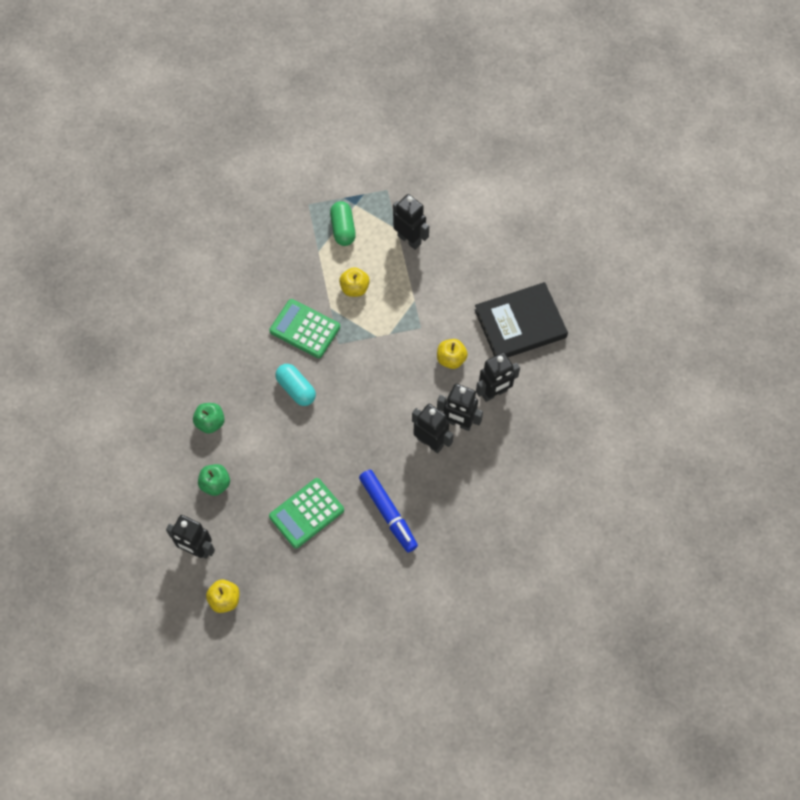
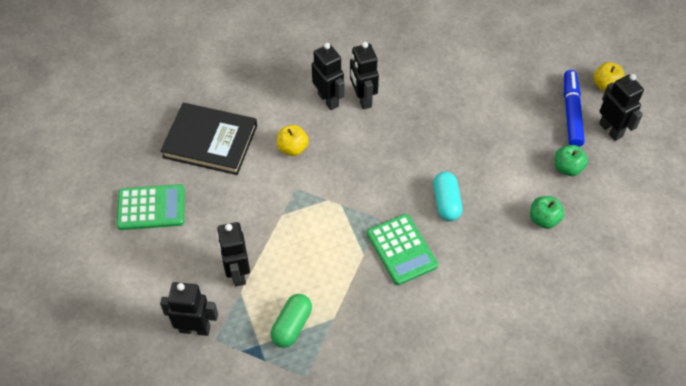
camera: 145 degrees left, 10 degrees down
(306, 513) = (501, 106): green calculator -> green calculator (151, 207)
(354, 288) = (327, 259): yellow apple -> none
(388, 513) = (435, 72): blue marker -> blue marker (571, 112)
(494, 393) = (280, 104): black robot -> black robot (195, 328)

